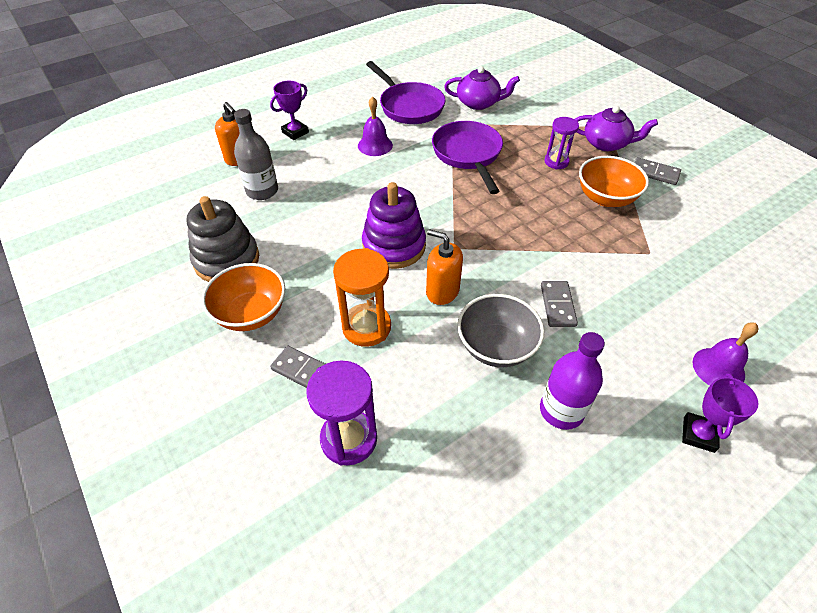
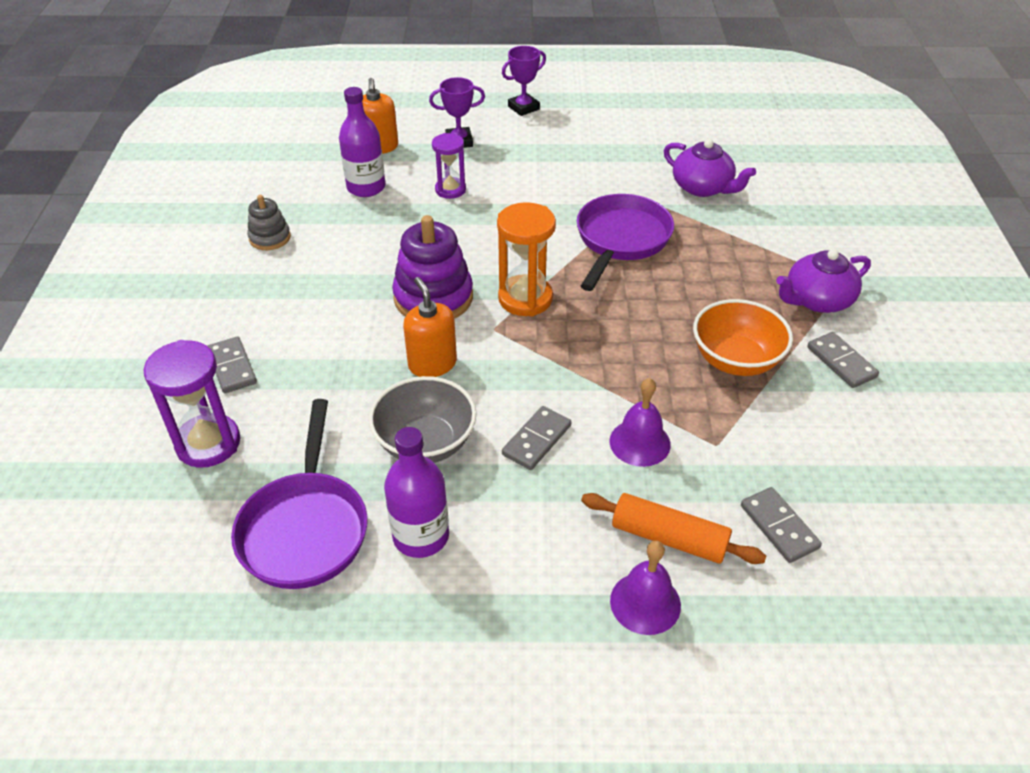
camera: 35 degrees right, 5 degrees down
(227, 260) = (270, 238): grey stacking toy -> grey stacking toy, size x0.56
(251, 313) = (241, 295): orange bowl -> none
(262, 191) = (366, 187): grey bottle -> purple bottle
(366, 327) = (325, 359): orange hourglass -> orange hourglass (525, 298)
(375, 145) = (527, 187): purple bell -> purple bell (640, 442)
(409, 106) = (613, 160): purple pan -> purple pan (305, 528)
(556, 162) = (721, 293): purple hourglass -> purple hourglass (450, 190)
(606, 143) = (817, 300): purple teapot -> purple teapot turned 105 degrees clockwise
(687, 322) = (669, 538): none -> orange rolling pin
(698, 434) = (537, 646): purple trophy -> purple trophy (523, 108)
(727, 282) = (779, 527): none -> grey domino

